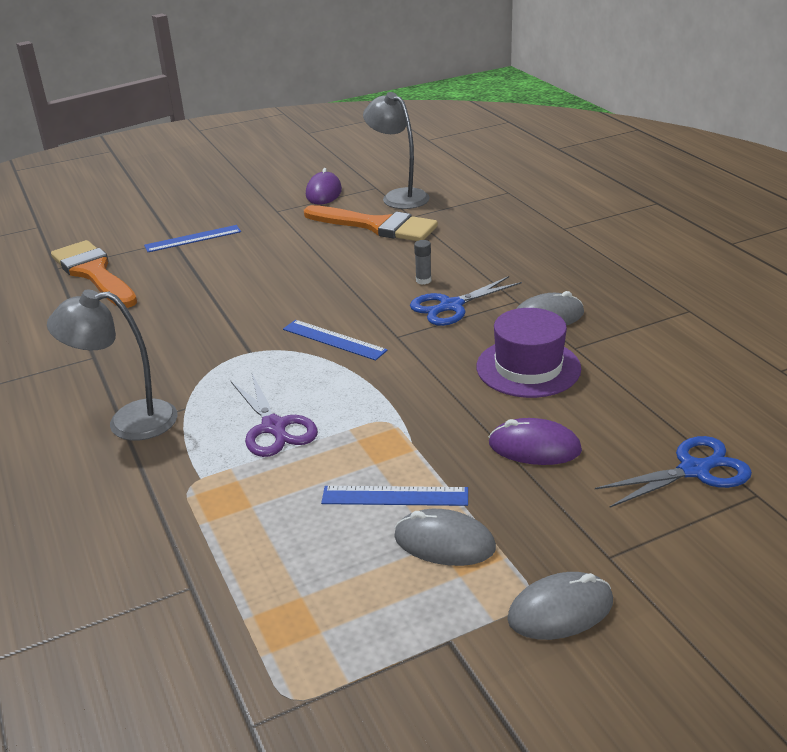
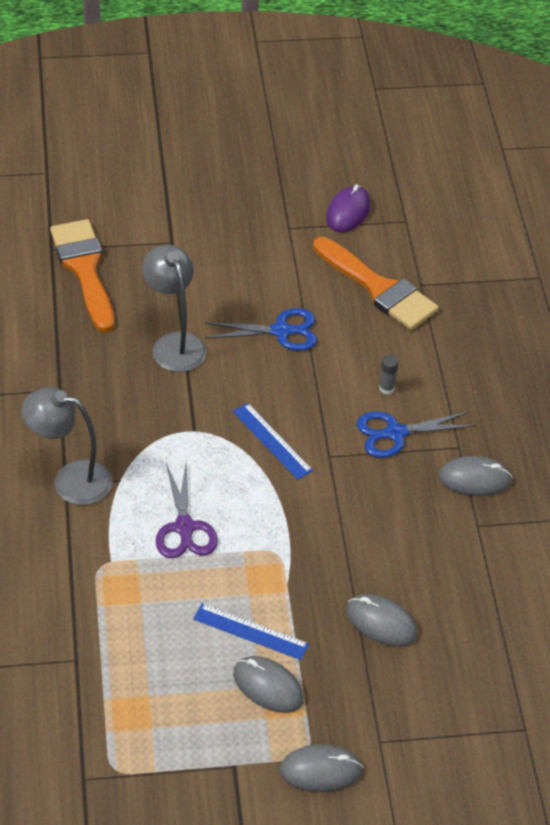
camera: 15 degrees right, 15 degrees up
(193, 238) = (191, 246): blue ruler -> none
(398, 196) = (422, 246): grey lamp -> grey lamp (175, 344)
(528, 367) = (423, 535): purple hat -> none
(534, 447) = (381, 622): purple mouse -> grey mouse
(694, 470) = (493, 690): blue scissors -> blue scissors (281, 331)

